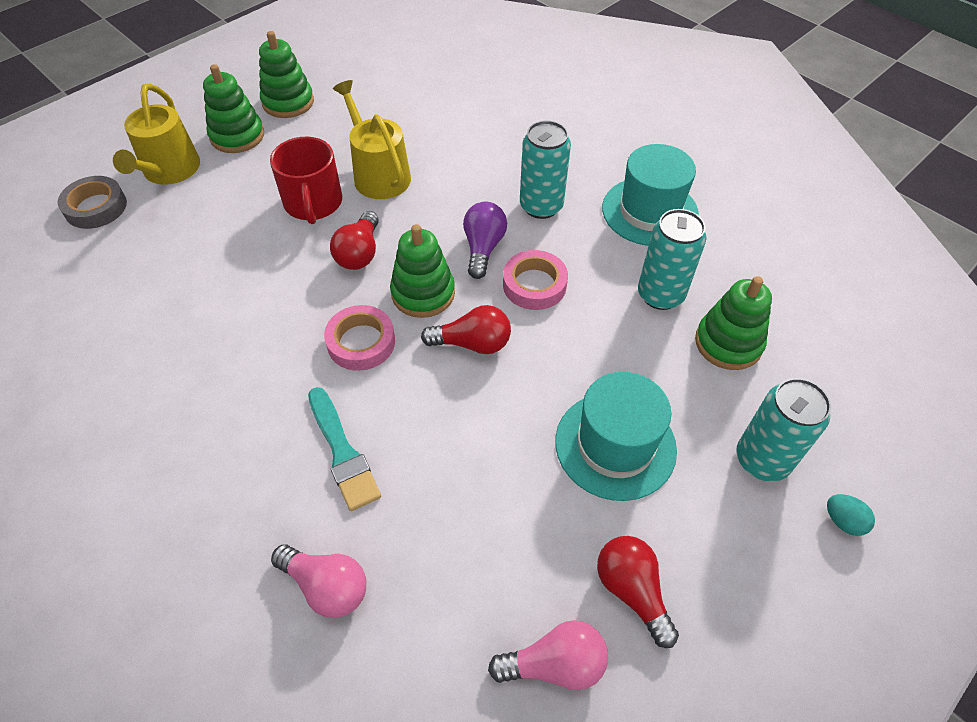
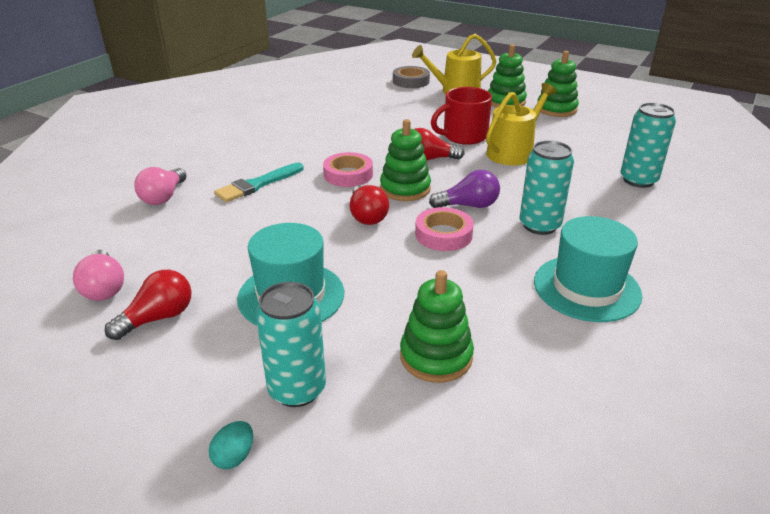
camera: 75 degrees right, 20 degrees down
(660, 295) = (475, 305): turquoise can -> turquoise can (638, 180)

